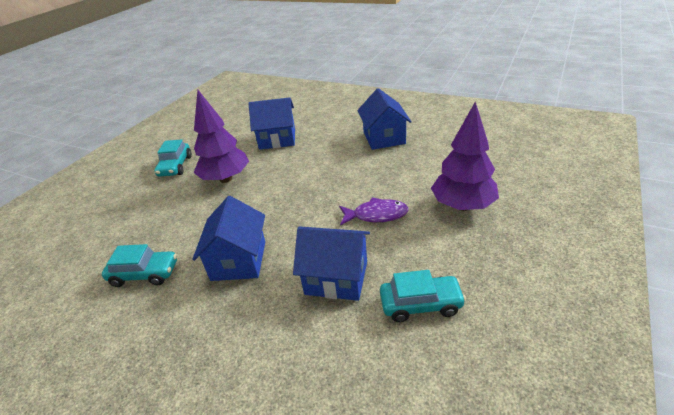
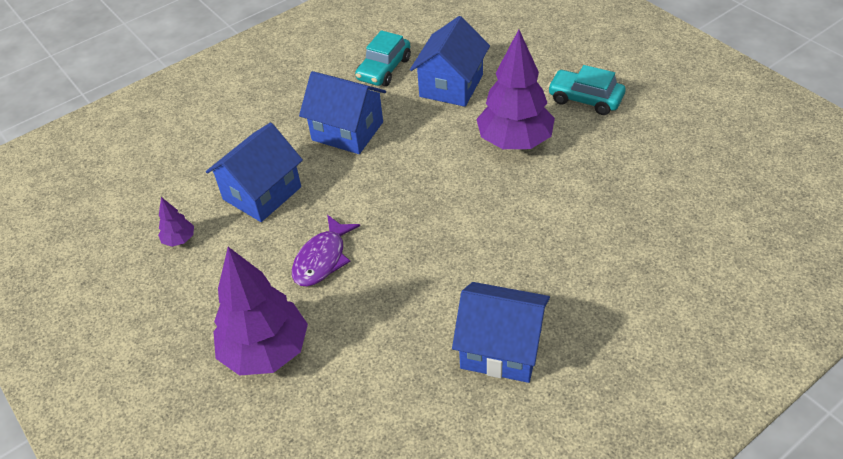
camera: 115 degrees right, 10 degrees up
(277, 139) = (593, 214): blue house -> blue house (451, 85)
(420, 304) = (179, 240): turquoise car -> purple tree

